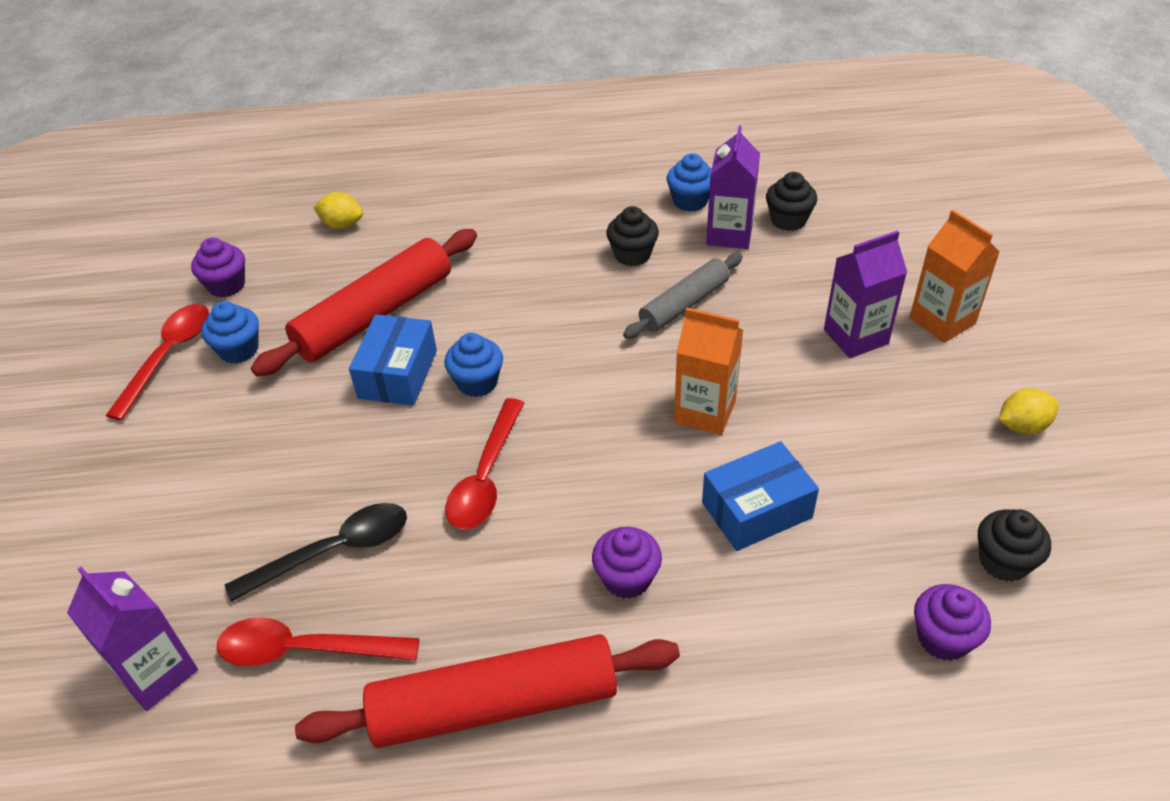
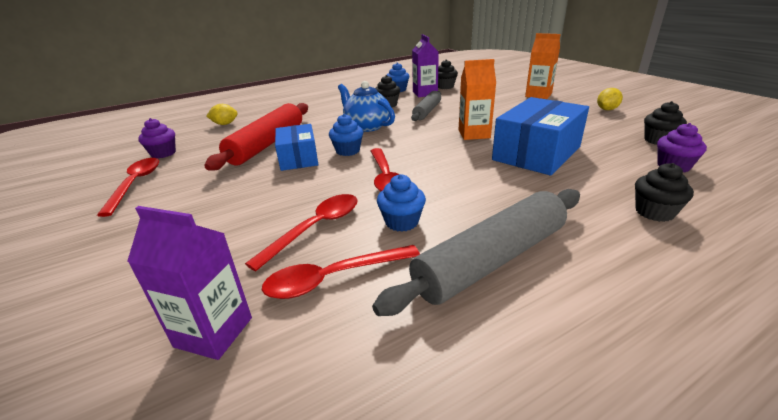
camera: 25 degrees left, 15 degrees down
(239, 350) = (187, 172): blue cupcake -> blue cupcake (402, 222)
(334, 551) = (316, 228): black spoon -> red spoon
(494, 704) = (491, 260): red rolling pin -> grey rolling pin
(551, 317) = (367, 126): none -> blue teapot
(627, 578) = (504, 189): purple cupcake -> none
(757, 510) = (536, 153): blue box -> blue box, size x1.58
(788, 721) = (654, 212): none -> black cupcake
(855, 337) = (511, 104): purple carton -> none

